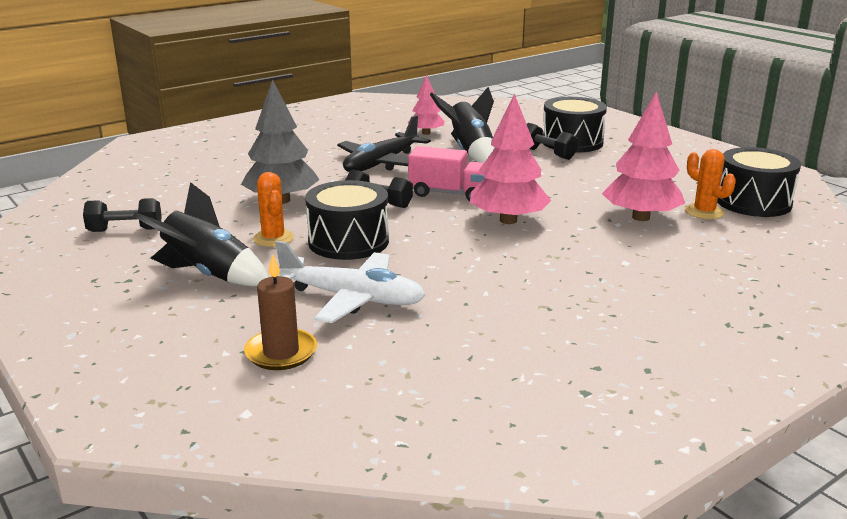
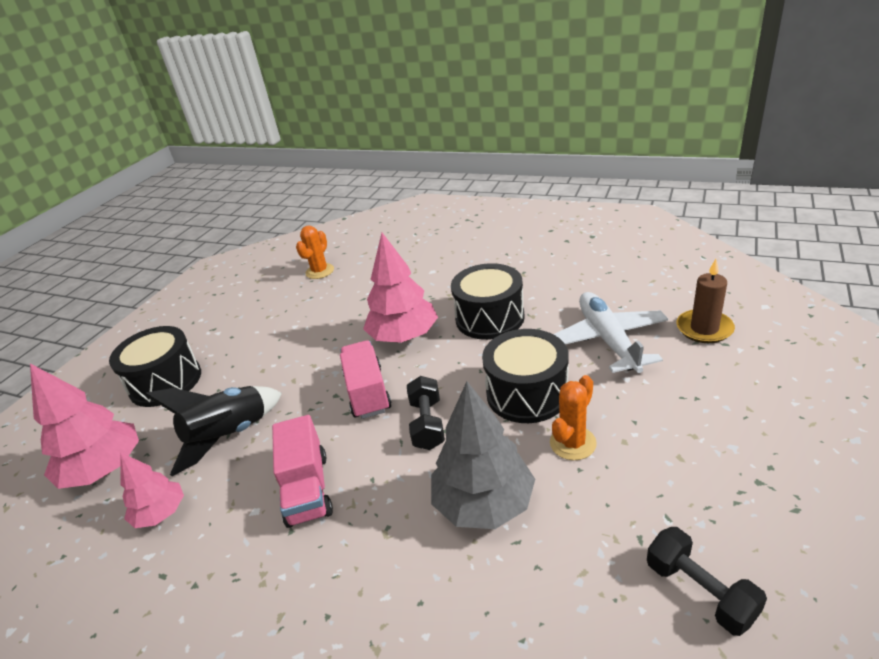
camera: 115 degrees left, 10 degrees up
(208, 274) = (679, 435): black rocket -> none
(381, 163) = (307, 489): black plane -> pink truck
(547, 154) = (213, 382): black dumbbell -> none
(640, 217) = (349, 289): pink tree -> pink tree (104, 469)
(753, 202) = (287, 261): black drum -> black drum (489, 318)

